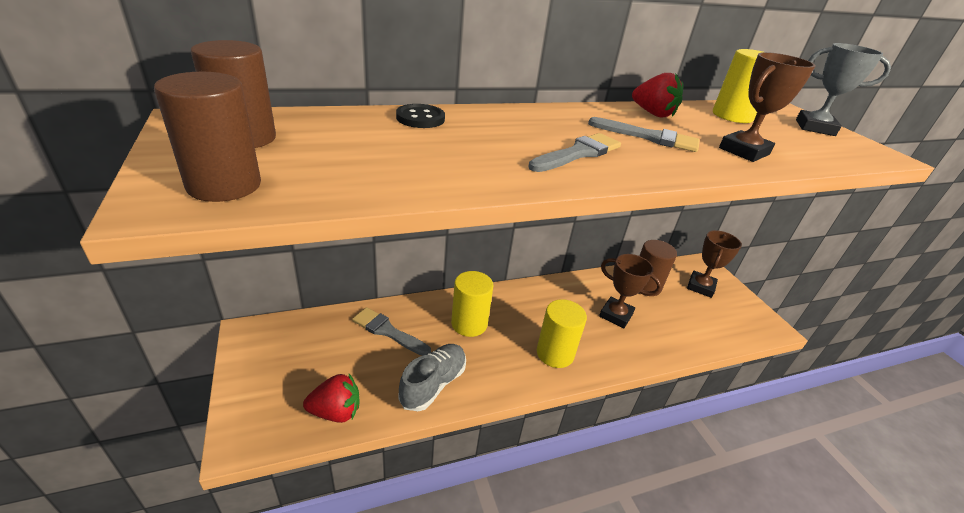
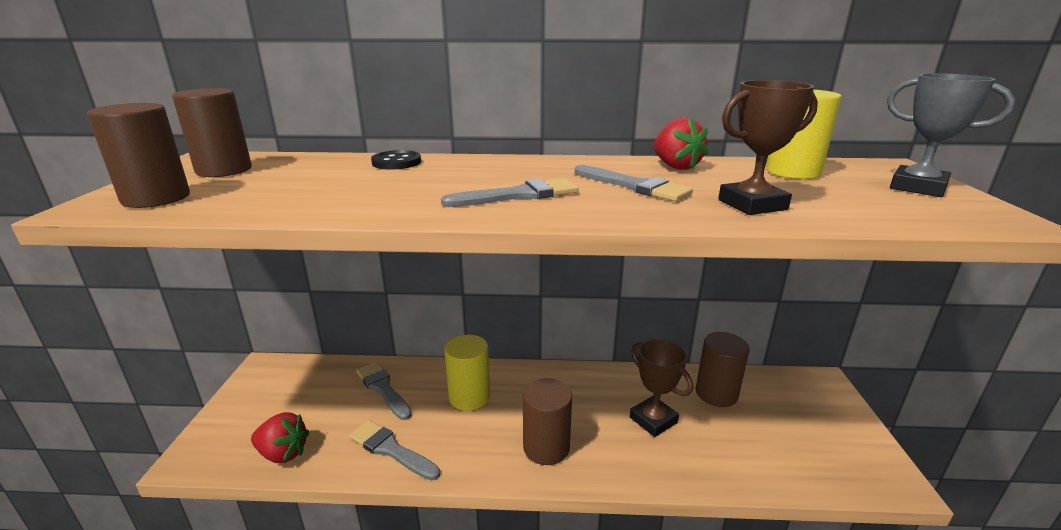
camera: 25 degrees right, 10 degrees down
(433, 384) = (391, 449): grey shoe -> grey brush
(555, 353) = (546, 447): yellow cylinder -> brown cylinder
(700, 287) = (801, 407): brown trophy -> none

